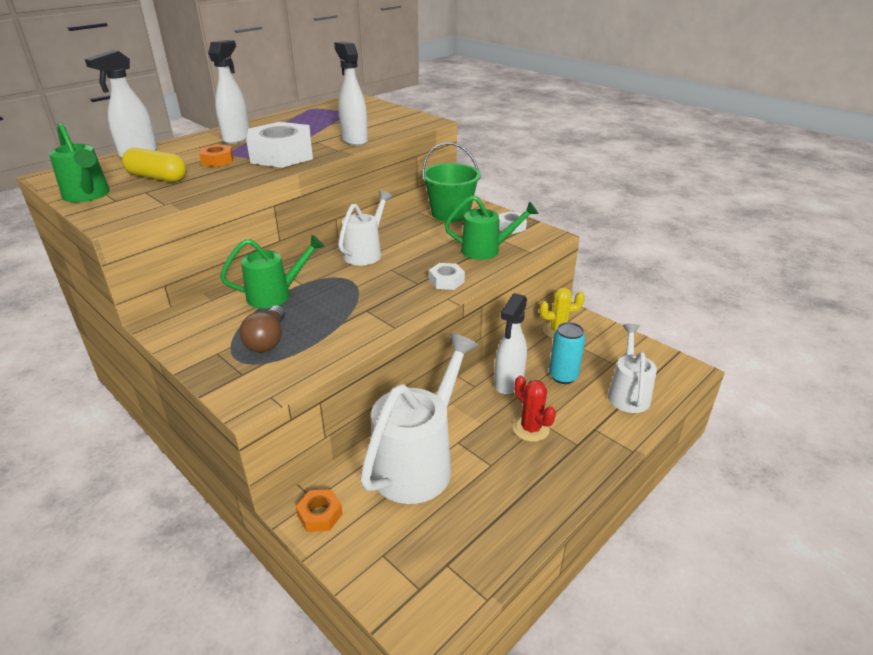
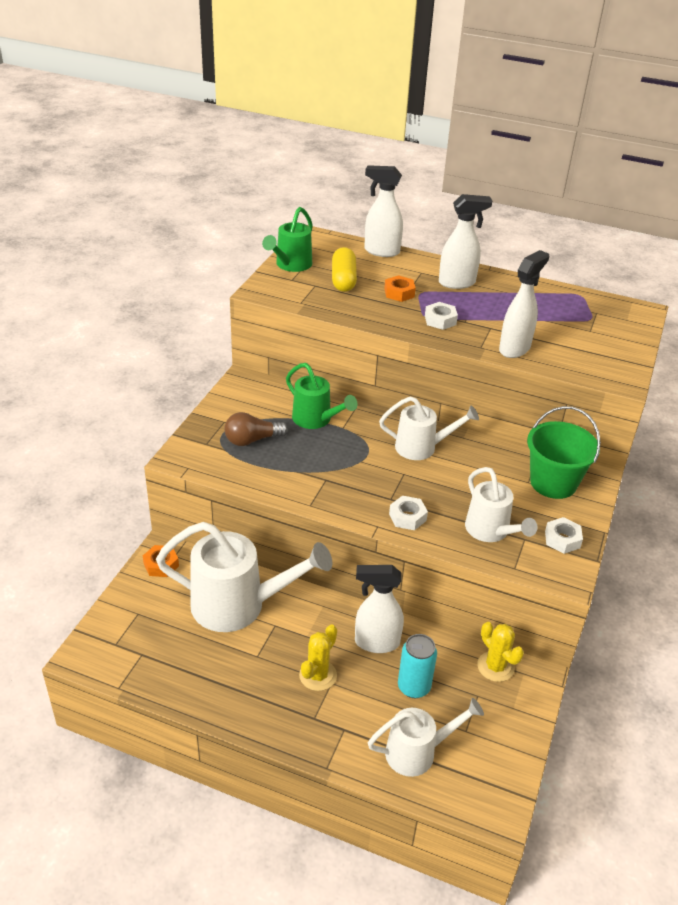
camera: 65 degrees right, 5 degrees up
(282, 155) = (440, 320): white nut -> white nut, size x0.48
(486, 250) = (491, 531): green watering can -> white watering can
(531, 429) = (318, 675): red cactus -> yellow cactus

